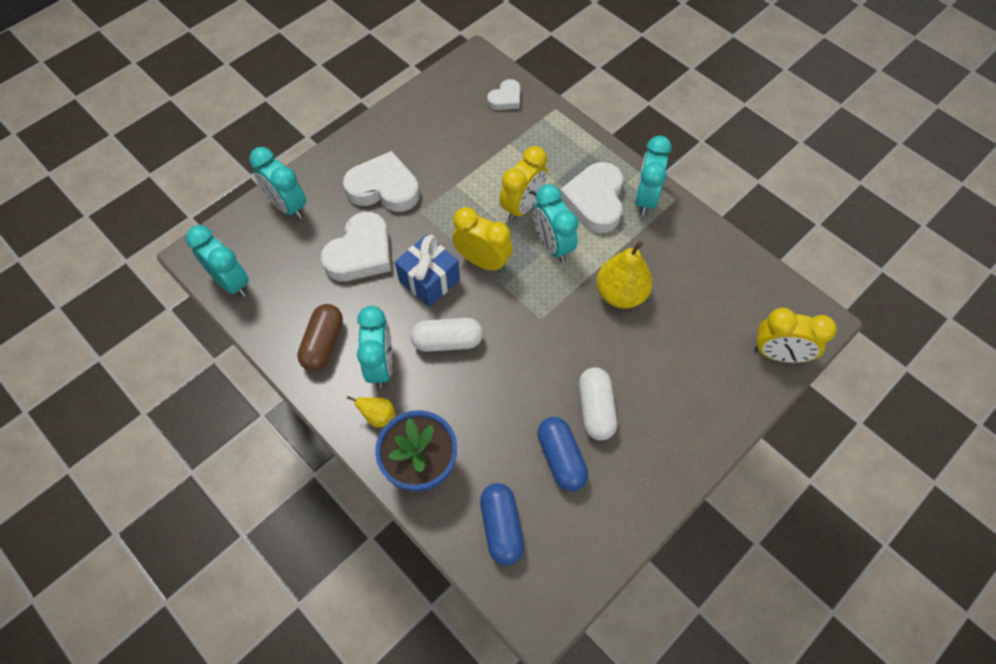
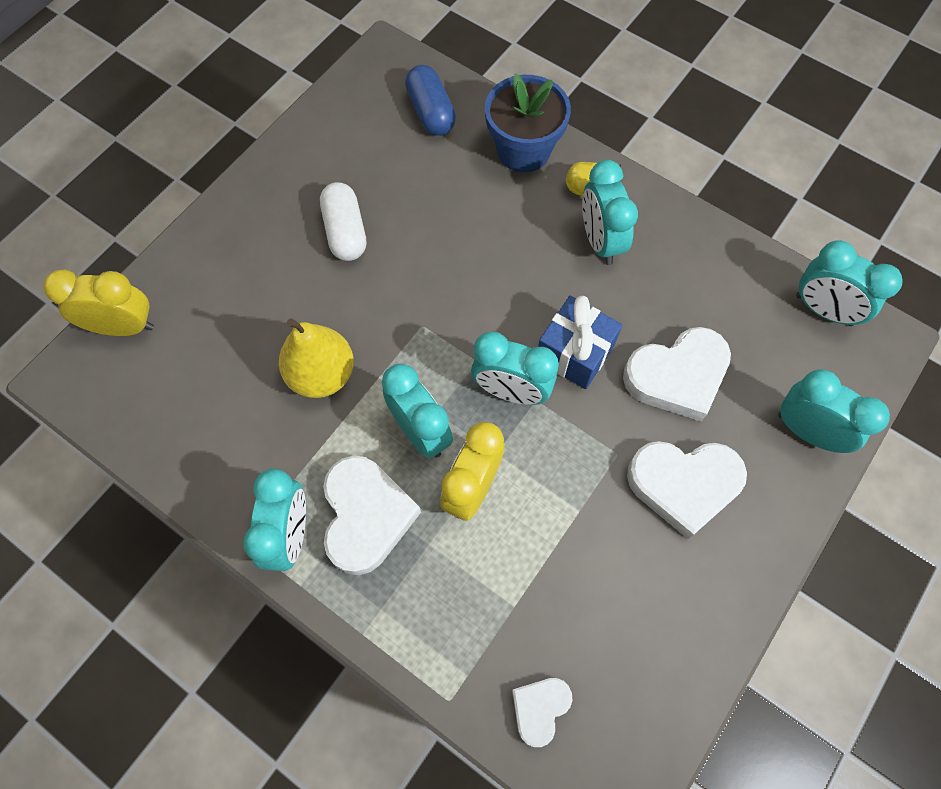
camera: 170 degrees right, 5 degrees up
(323, 344) = (675, 254): brown capsule -> none
(361, 253) = (677, 376): white heart -> white heart turned 135 degrees counterclockwise
(447, 341) = (530, 279): white capsule -> none
(483, 261) = (511, 391): yellow clock -> turquoise clock
(561, 458) = (379, 178): blue capsule -> none

